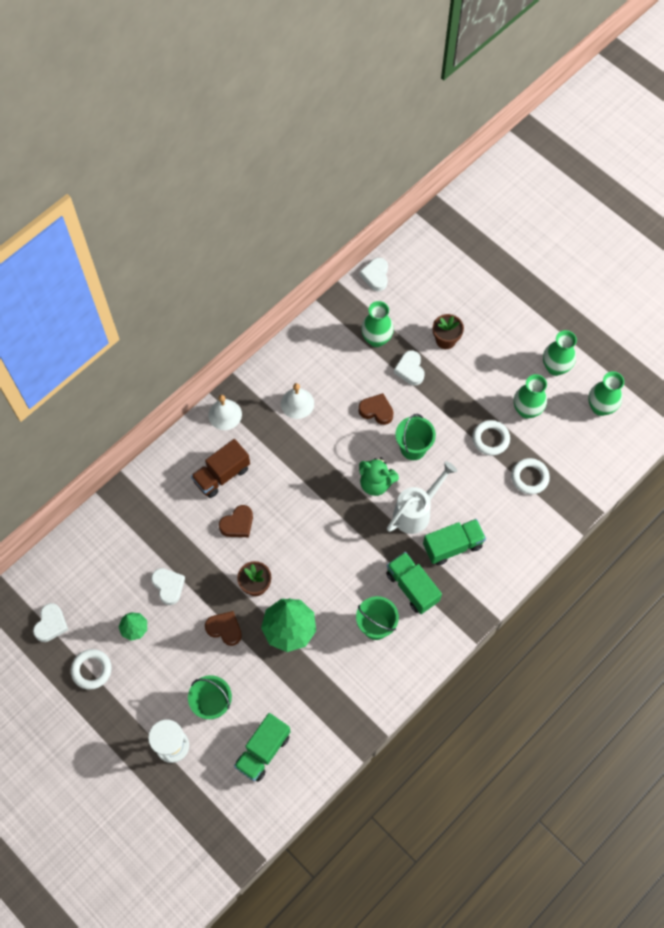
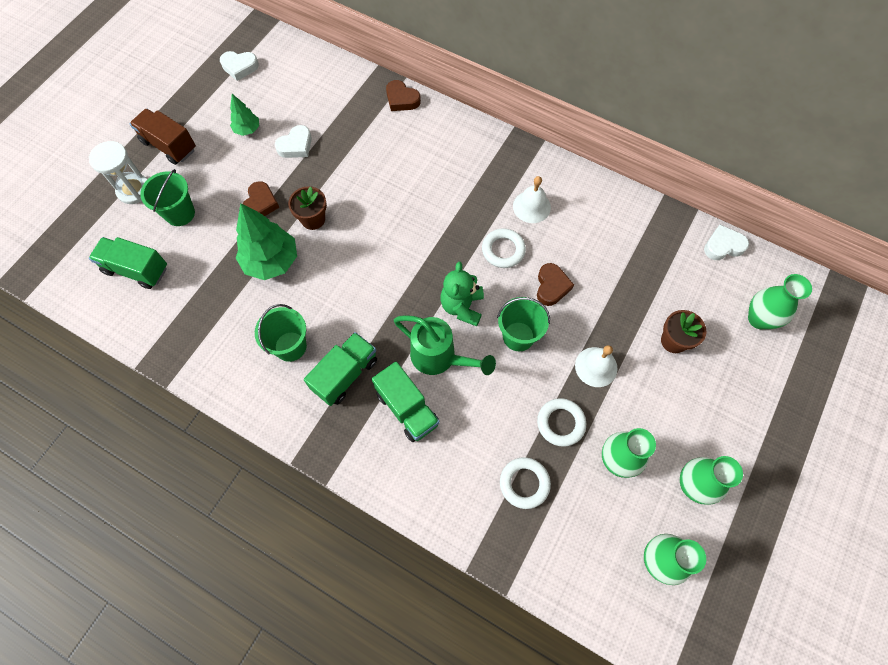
camera: 75 degrees right, 0 degrees up
(91, 670) = (201, 108): white ring -> white ring (503, 250)
(222, 475) = (426, 159): brown truck -> brown truck (169, 145)
(225, 414) = (495, 145): white bell -> white bell (596, 367)
(237, 524) = (376, 186): brown heart -> brown heart (401, 99)
(376, 339) = (642, 265): green vase -> green vase (759, 319)
(410, 370) = (617, 310): white heart -> none
(416, 512) = (439, 358): white watering can -> green watering can

